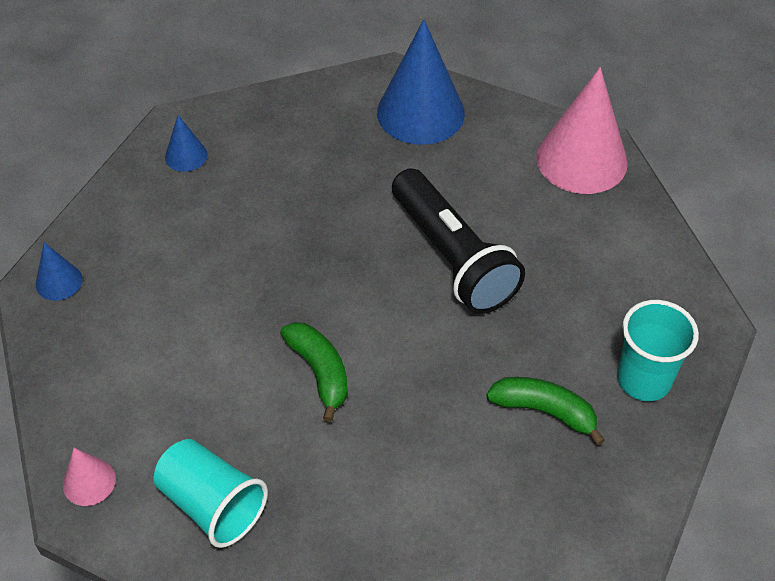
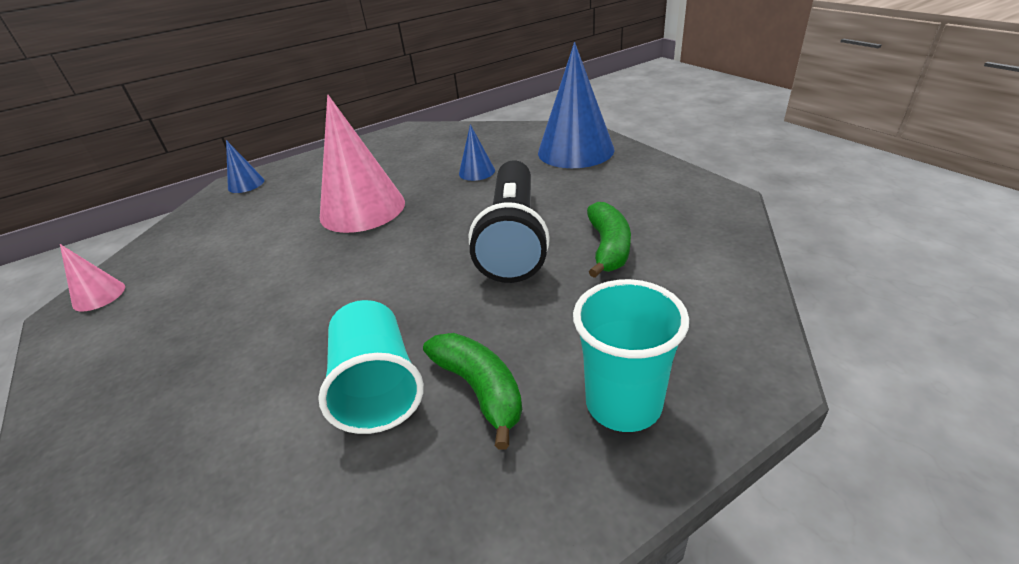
camera: 35 degrees right, 15 degrees down
(186, 156) = (393, 144): blue cone -> blue cone (477, 172)
(212, 504) = (136, 345): turquoise cup -> turquoise cup (378, 387)
(320, 372) = (324, 282): green banana -> green banana (608, 248)
(581, 159) = (695, 202): pink cone -> pink cone (362, 209)

